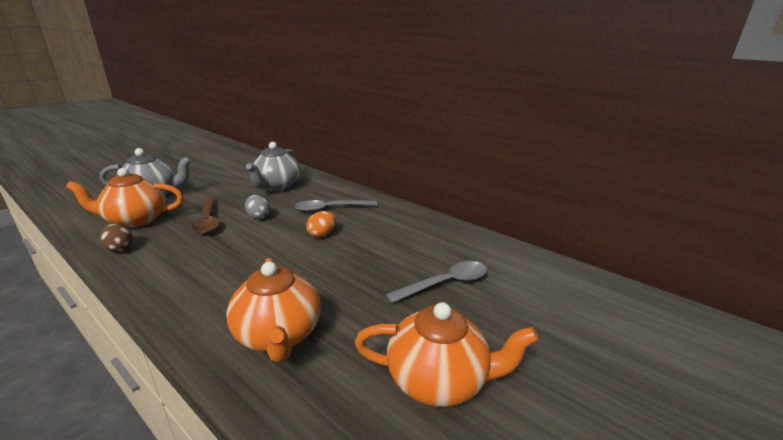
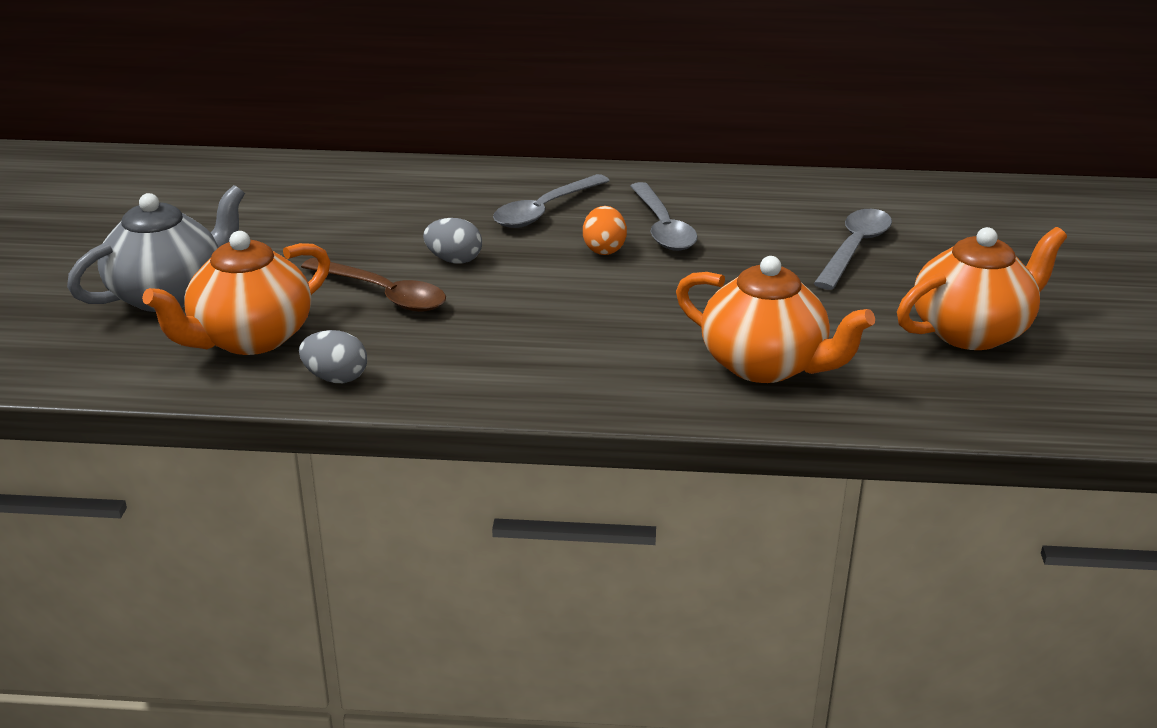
camera: 35 degrees left, 5 degrees up
(120, 249) = (336, 378): brown egg -> grey egg
(276, 186) = (376, 205): grey teapot -> none
(365, 234) = (662, 228): none -> grey spoon

